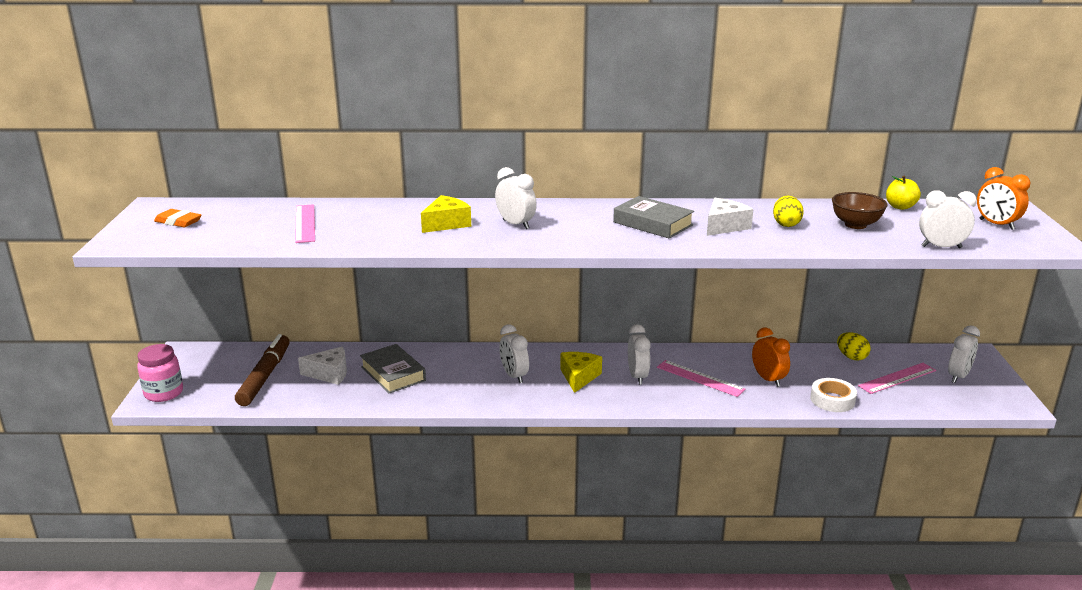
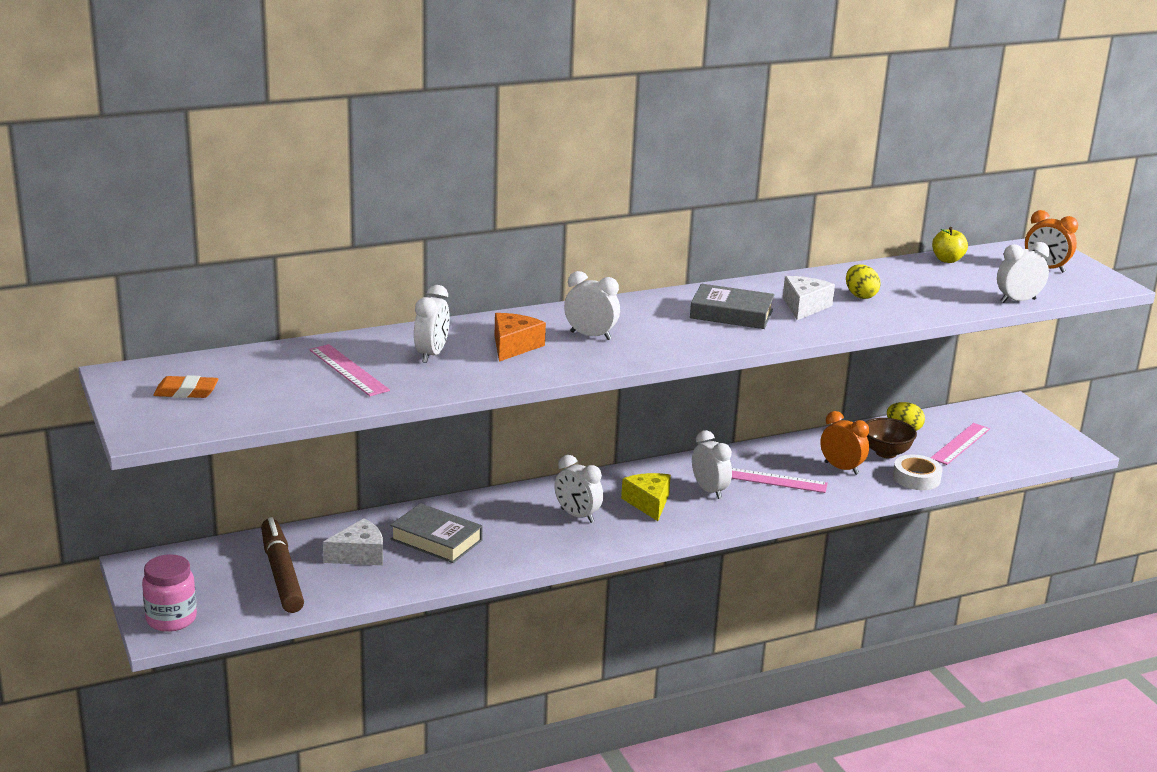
camera: 25 degrees left, 0 degrees up
(446, 224) = (514, 346): yellow cheese -> orange cheese
(855, 225) = (924, 287): brown bowl -> brown bowl (886, 453)
(958, 376) = (1013, 431): white clock -> white clock (432, 354)

